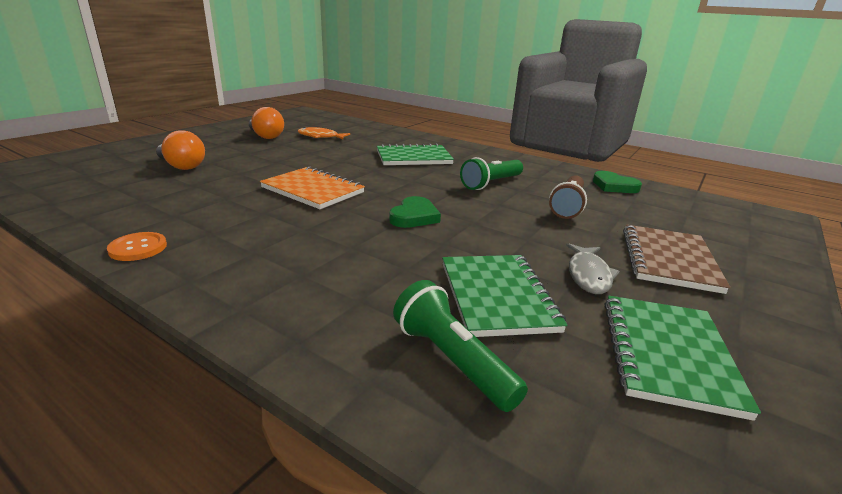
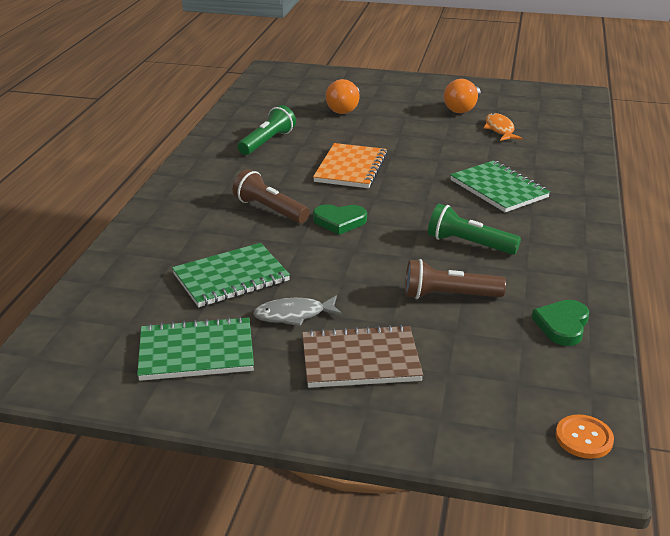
camera: 70 degrees right, 5 degrees up
(138, 248) = (207, 149): orange button -> orange button (584, 438)
(355, 243) = (270, 210): none -> brown flashlight
(452, 360) = (149, 273): green flashlight -> green flashlight (267, 142)

